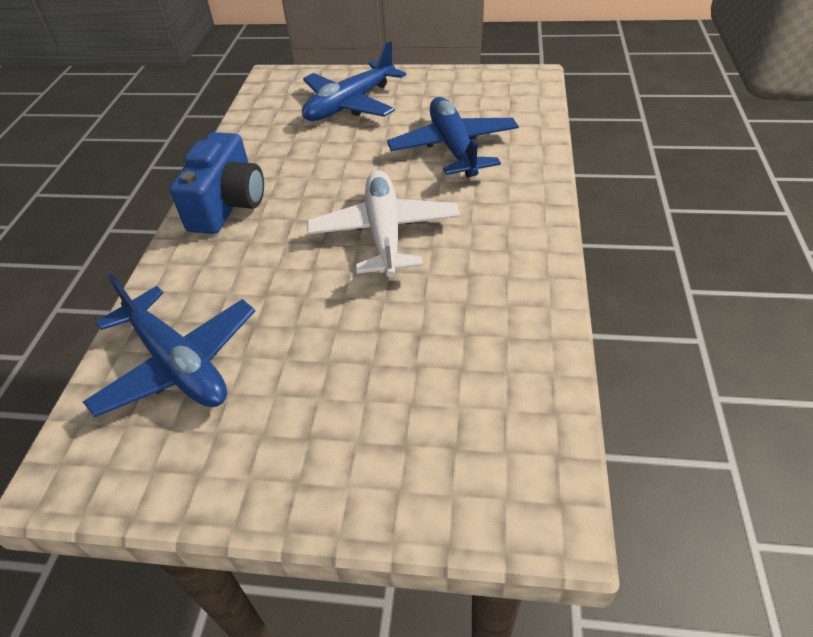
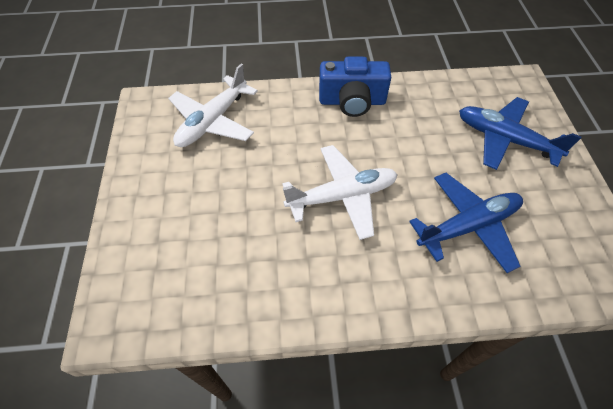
camera: 75 degrees right, 10 degrees up
(178, 364) = (213, 121): blue plane -> white plane

